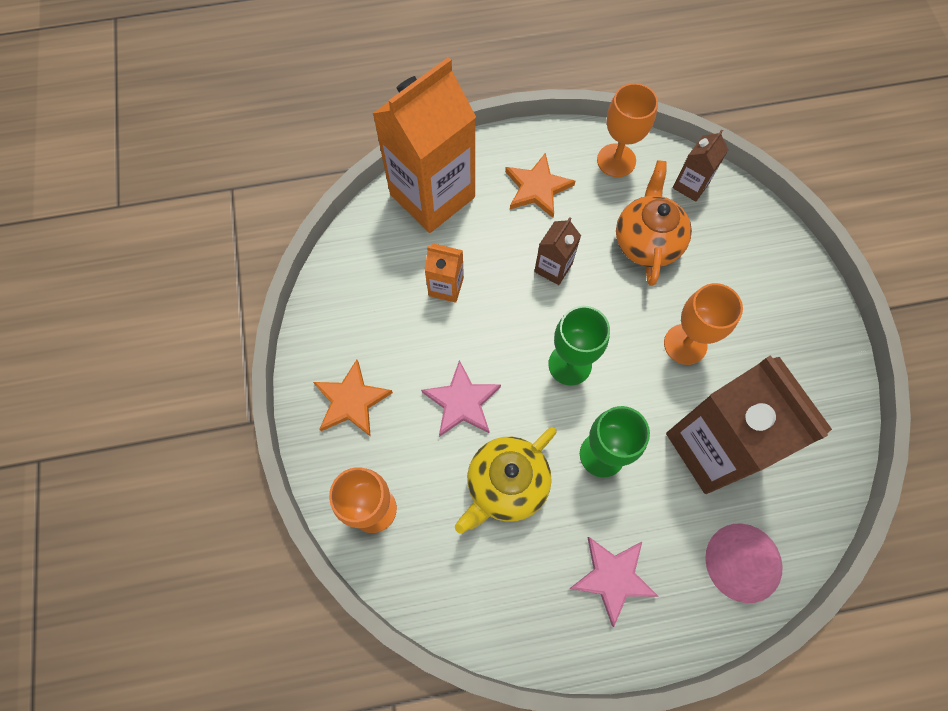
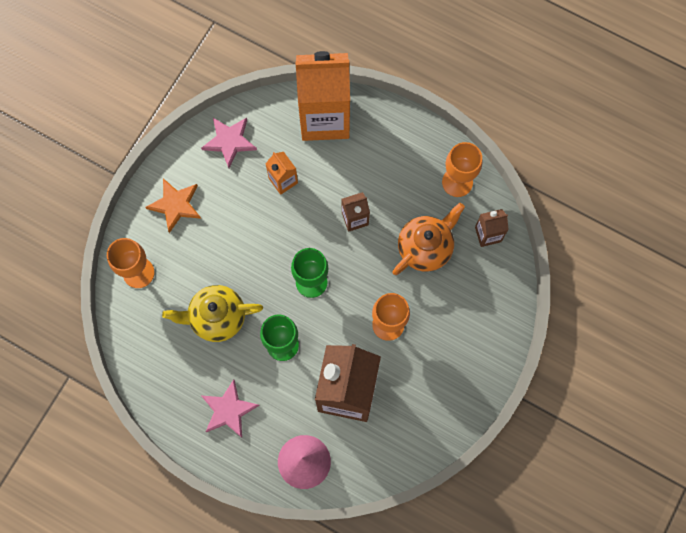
camera: 40 degrees right, 5 degrees up
(462, 402) = (233, 254): pink star -> pink star (229, 141)
(537, 188) = (391, 162): orange star -> none

